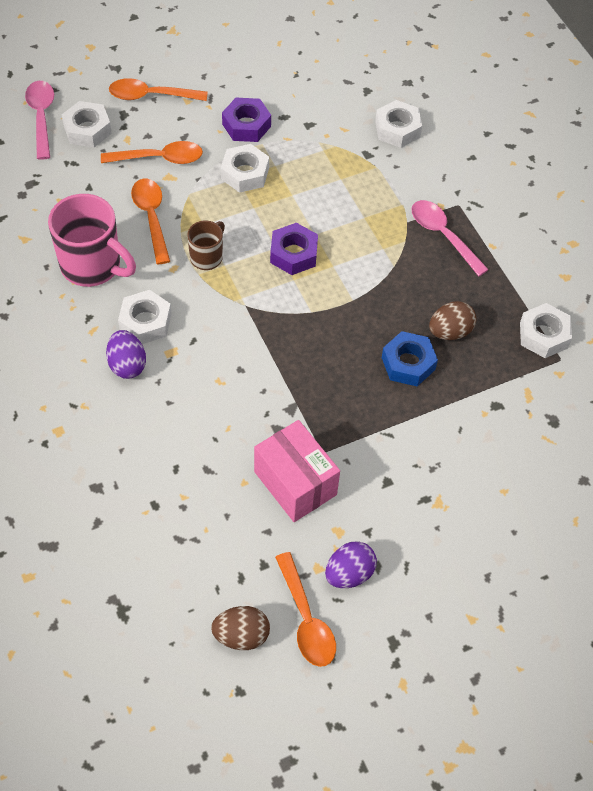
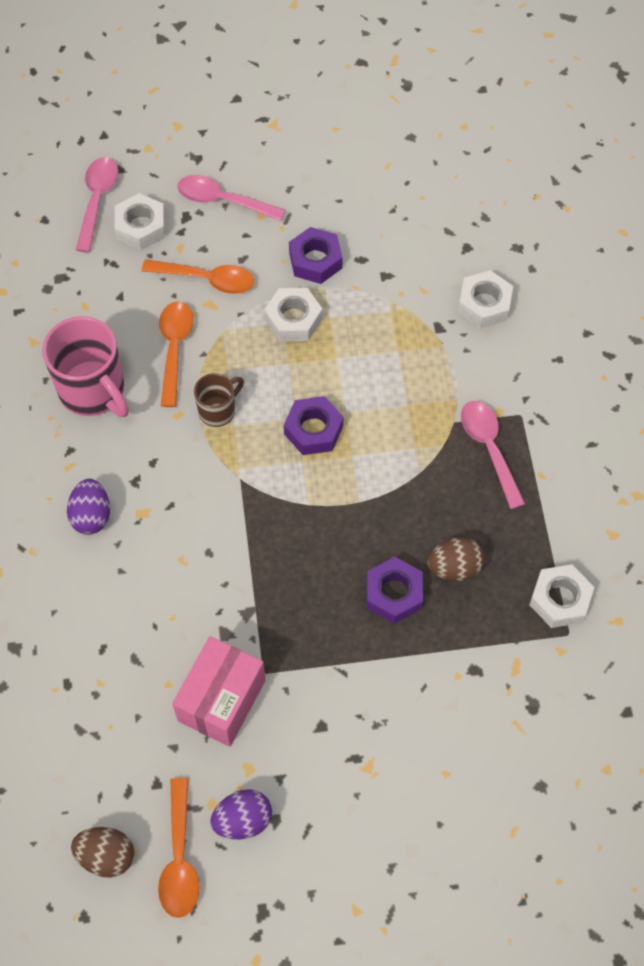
camera: 20 degrees right, 5 degrees up
(145, 322) = (127, 471): white nut -> none
(151, 95) = (223, 200): orange spoon -> pink spoon
(295, 483) = (221, 700): pink box -> pink box turned 45 degrees clockwise
(408, 363) = (394, 594): blue nut -> purple nut

